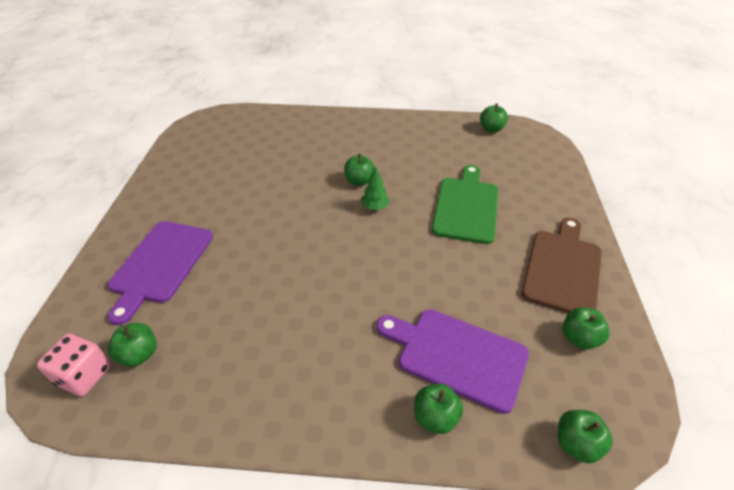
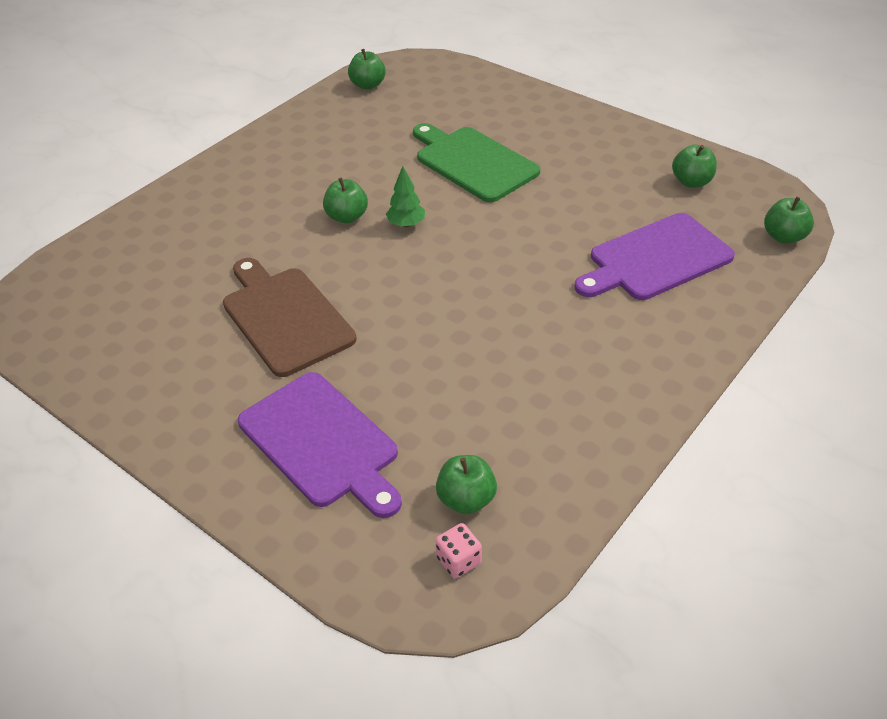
camera: 55 degrees left, 0 degrees up
(84, 375) = (458, 560): pink dice -> pink dice, size x0.61
(435, 417) = (709, 301): green apple -> none
(562, 268) = (610, 149): brown cutting board -> brown cutting board (285, 317)

